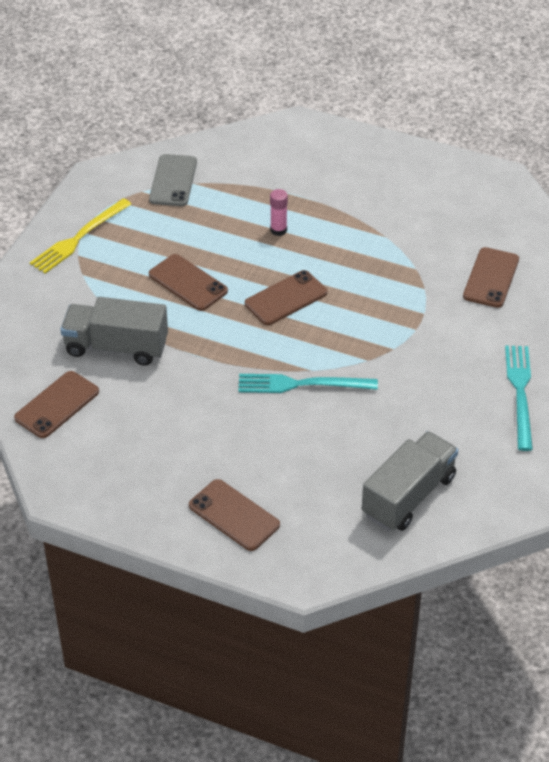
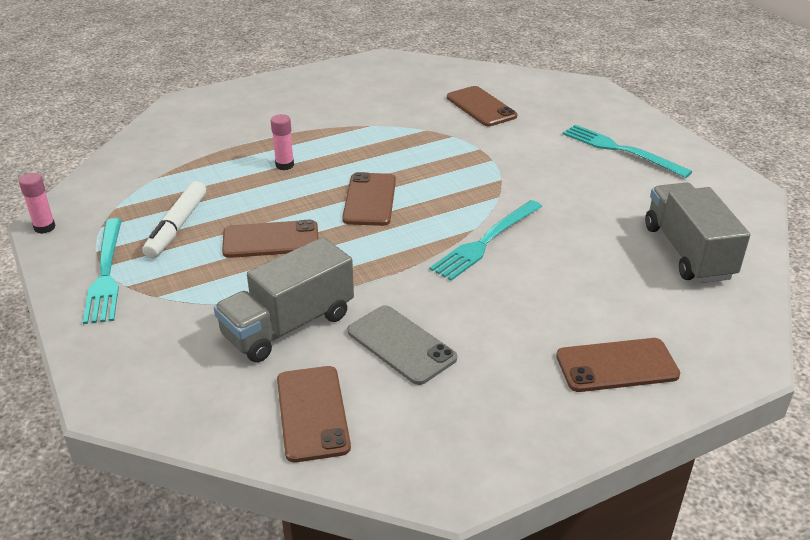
camera: 50 degrees left, 10 degrees down
(79, 238) = (106, 273): yellow fork -> turquoise fork
(90, 179) = (44, 227): none -> pink glue stick
(153, 232) = (176, 227): none -> white marker
(173, 181) = (134, 186): grey phone -> grey phone (401, 345)

